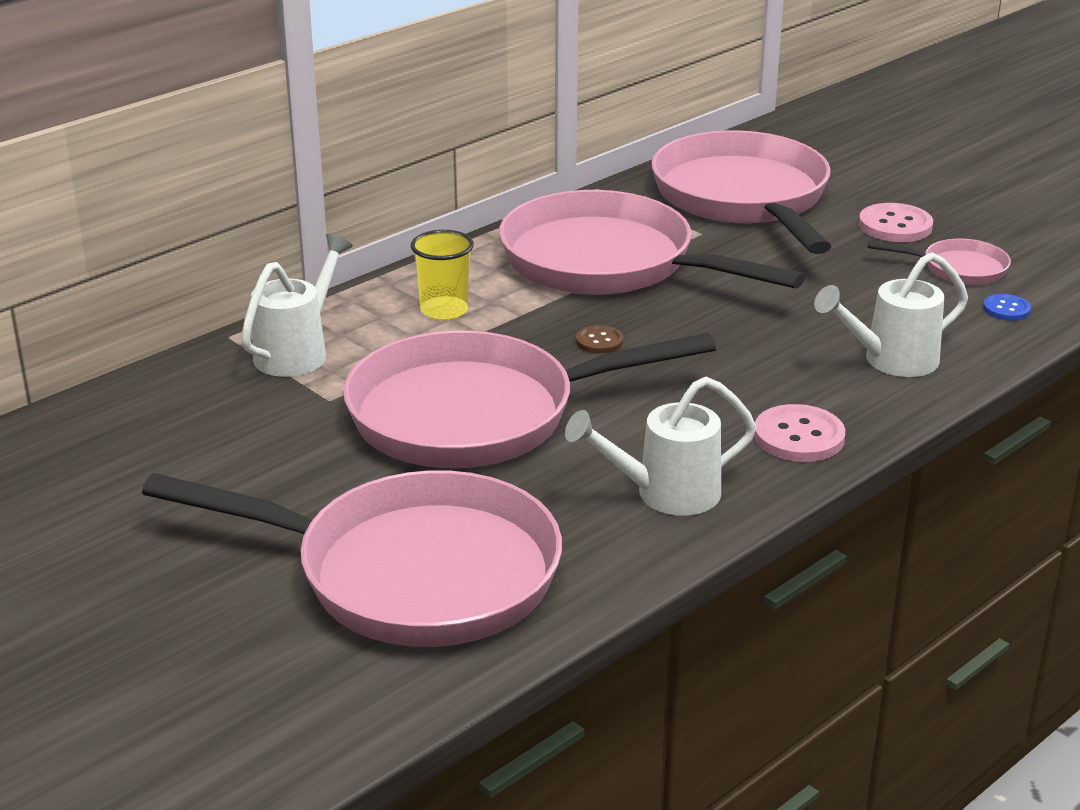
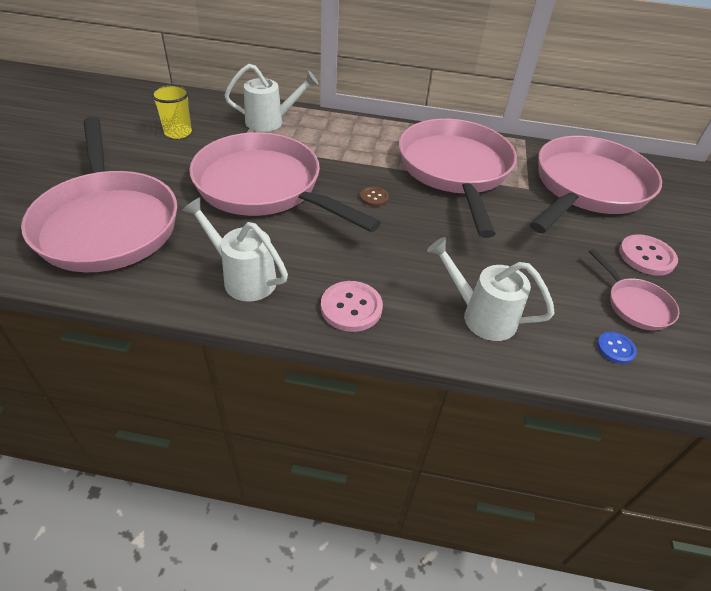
camera: 50 degrees right, 15 degrees up
(444, 310) = (349, 143): yellow cup -> yellow cup (178, 132)

